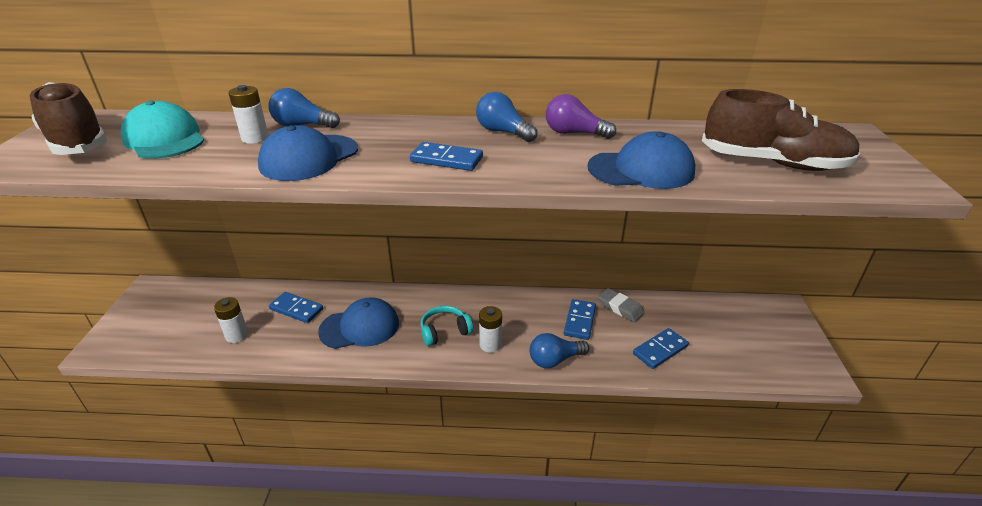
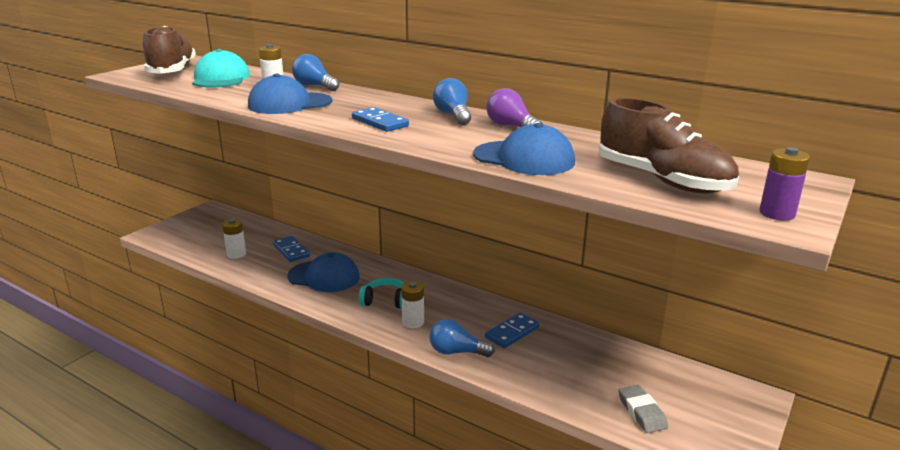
camera: 30 degrees right, 10 degrees down
(620, 308) = (564, 336): grey eraser -> grey eraser (641, 412)
(660, 350) = (566, 380): blue domino -> none
(889, 174) = (777, 213): none -> purple battery

